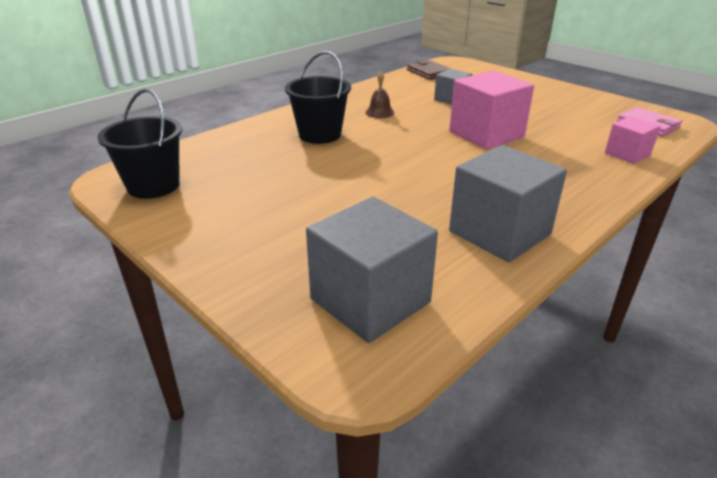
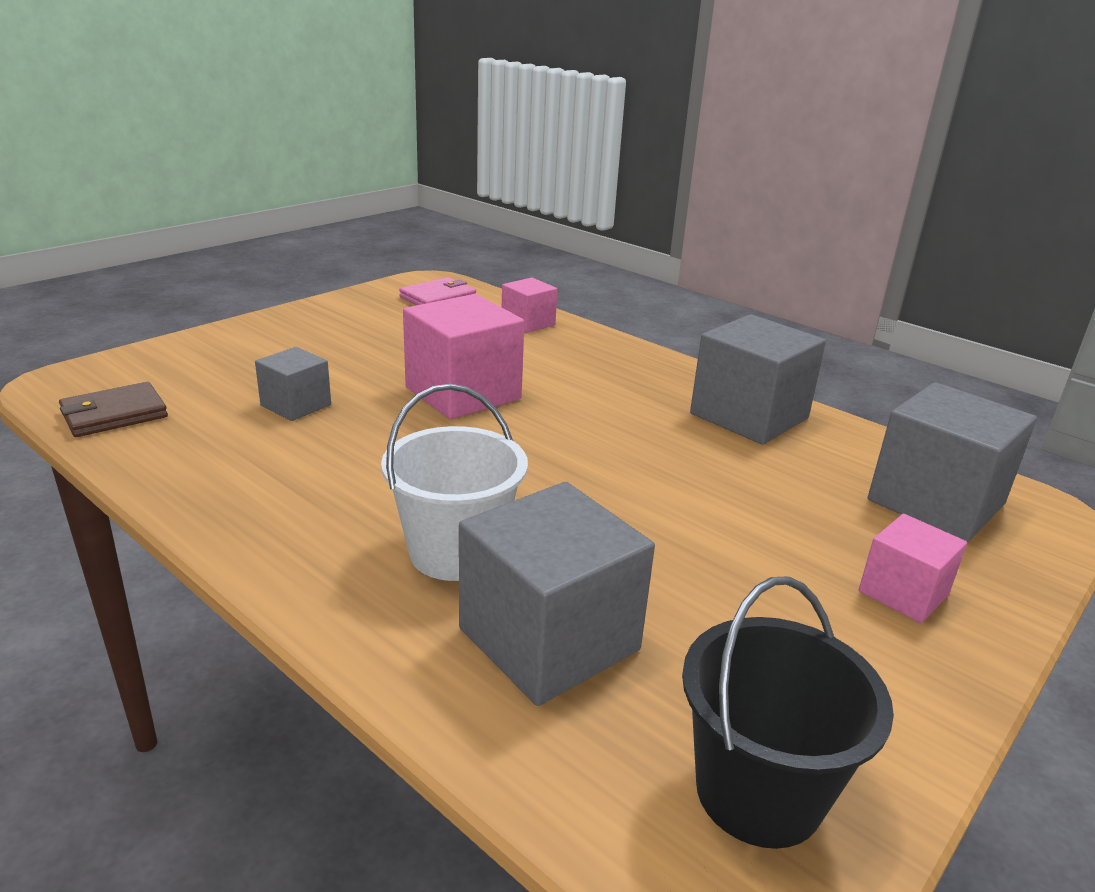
camera: 95 degrees left, 5 degrees down
(255, 152) = (549, 639): none -> grey cube
(261, 252) = (903, 593): none -> pink cube
(320, 134) = (455, 552): black bucket -> white bucket
(379, 112) = (344, 480): brown bell -> none

